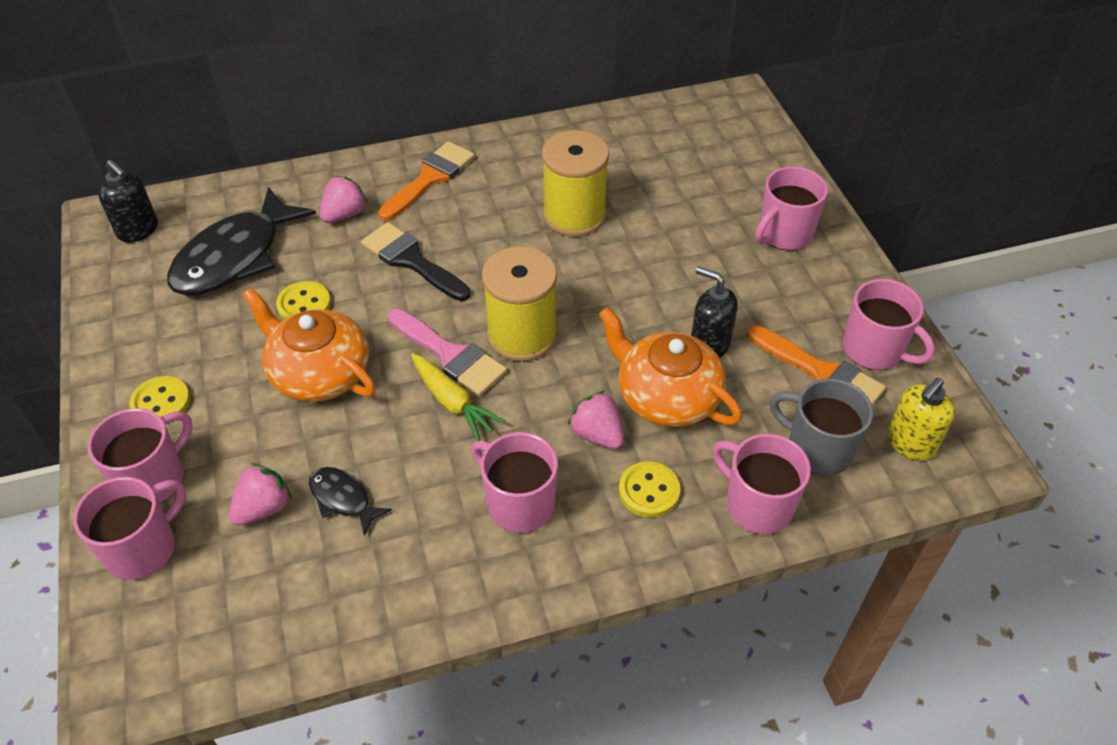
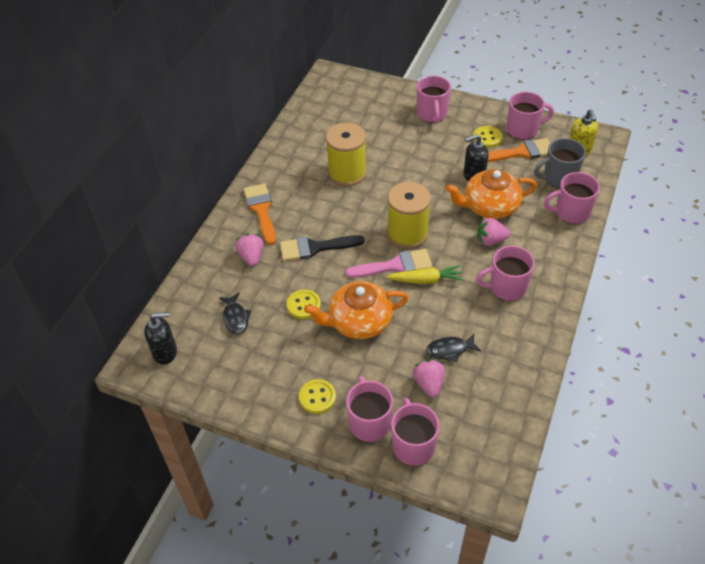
camera: 50 degrees left, 0 degrees up
(235, 257) = (235, 318): black fish -> black fish, size x0.47
(649, 491) = (536, 241): yellow button -> yellow button (487, 138)

